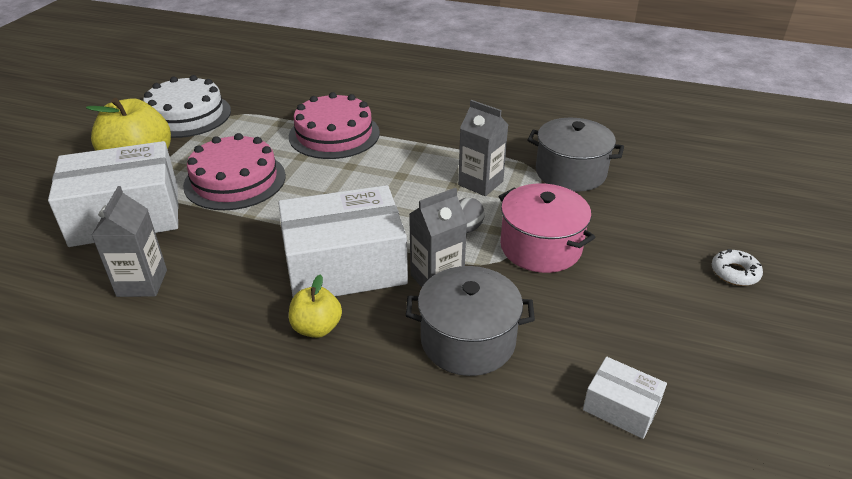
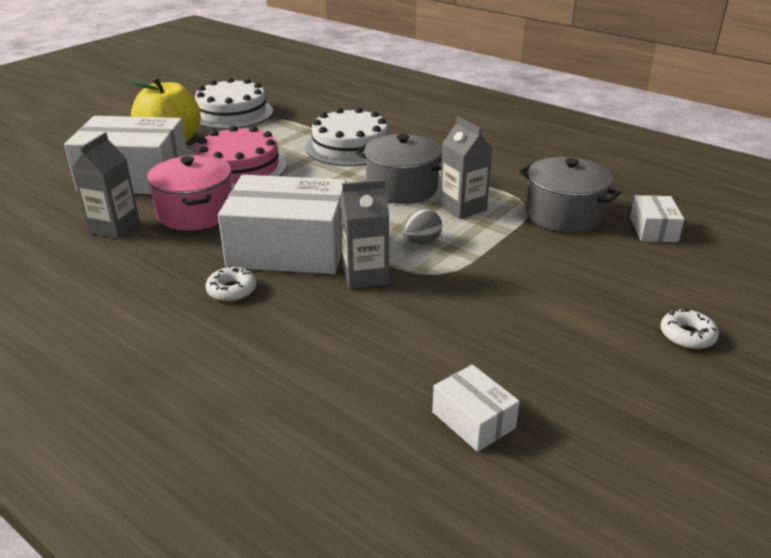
camera: 20 degrees right, 5 degrees down
(317, 328) = (232, 290): yellow apple -> white donut
(334, 134) = (350, 146): pink cake -> white cake
(468, 340) = (360, 330): grey pot -> grey pot (402, 188)
(540, 247) = (486, 271): pink pot -> pink pot (196, 213)
(650, 172) = (653, 229): none -> white box

